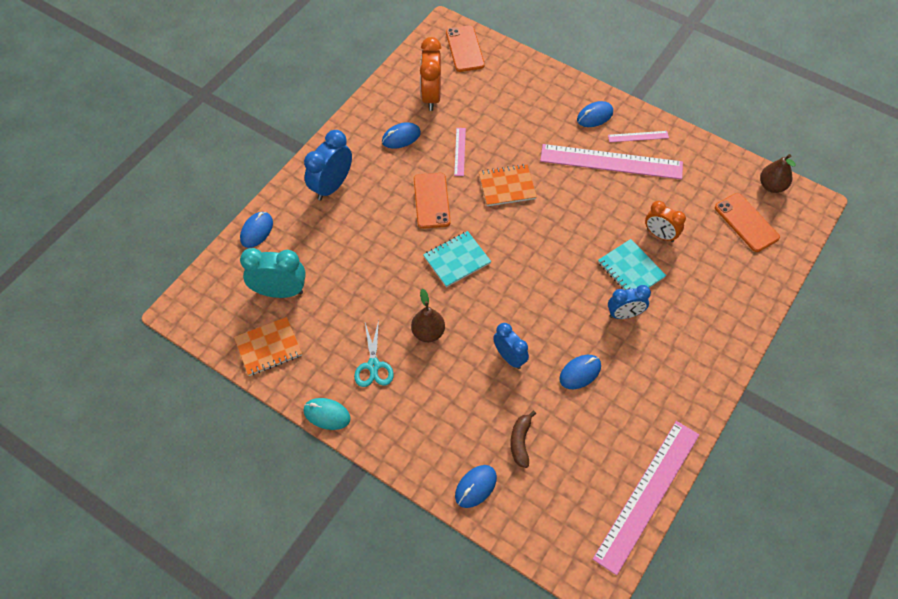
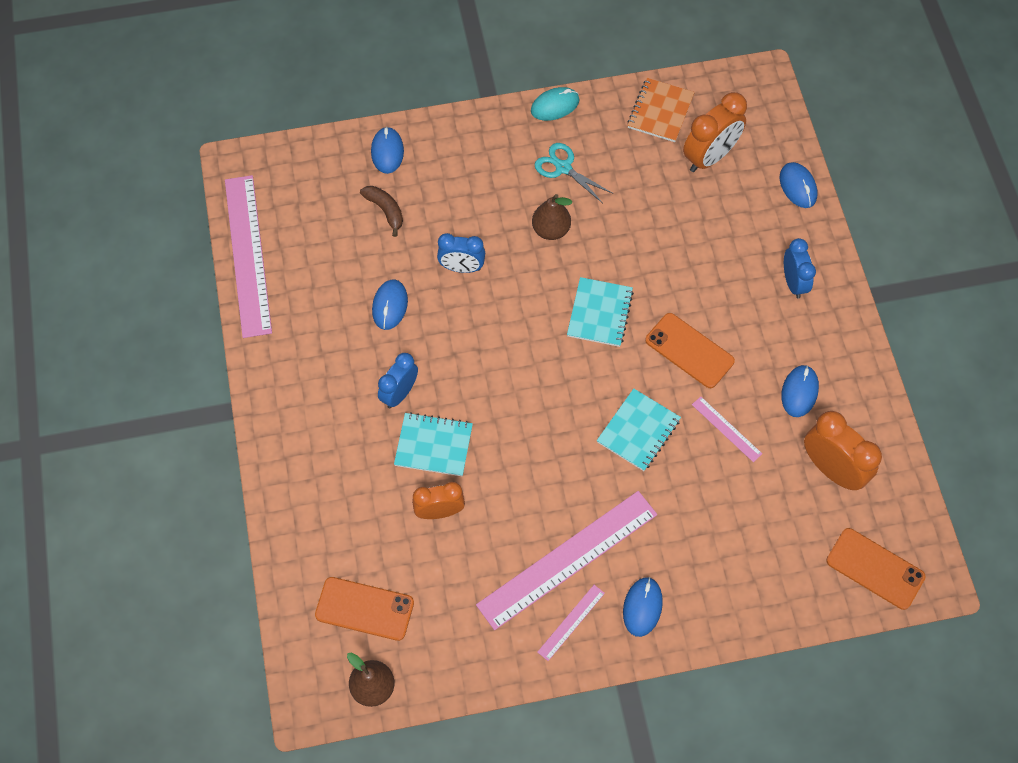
camera: 135 degrees right, 5 degrees up
(280, 291) = (709, 157): turquoise clock -> orange clock
(332, 186) = (793, 283): blue clock -> blue clock, size x0.66
(507, 186) = (638, 431): orange notebook -> turquoise notebook

